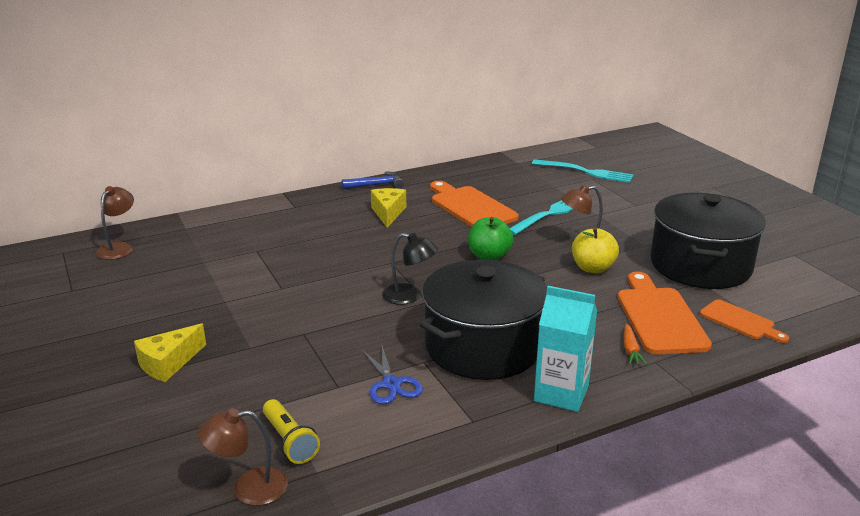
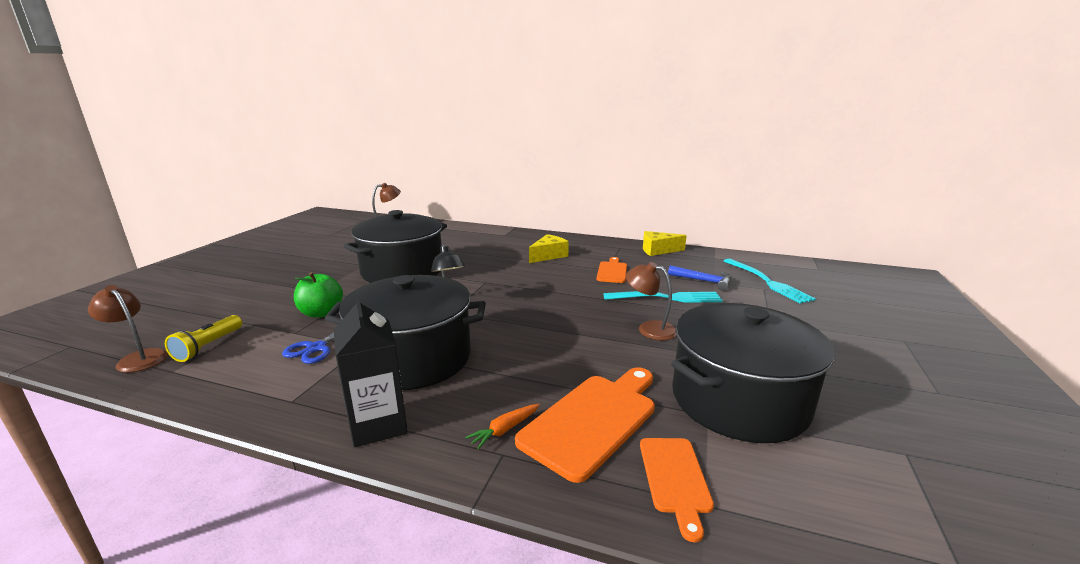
camera: 45 degrees right, 5 degrees down
(168, 363) = (275, 280): yellow cheese -> yellow cheese (658, 250)
(285, 288) = (402, 271): none -> black pot
(376, 185) = (577, 239): blue hammer -> blue hammer (703, 281)
(470, 207) = (612, 271): orange cutting board -> orange cutting board, size x0.59
(489, 256) = (554, 305): green apple -> green apple (321, 313)
(561, 393) = (378, 425): turquoise carton -> black carton
(593, 268) = (618, 349): yellow apple -> none

